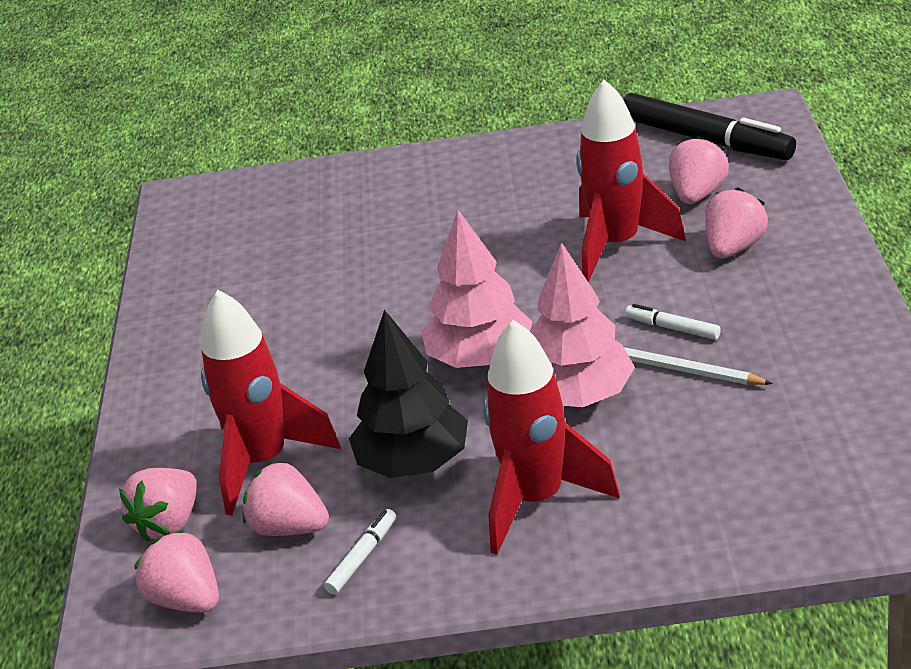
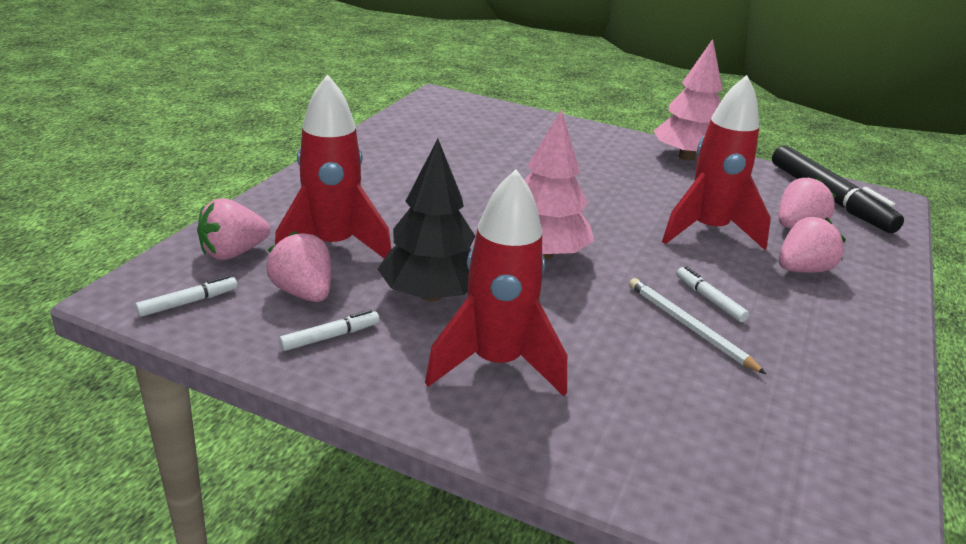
camera: 20 degrees right, 5 degrees down
(187, 599) = (188, 302): pink strawberry -> white marker
(577, 395) = (594, 309): pink tree -> pink tree (686, 157)

